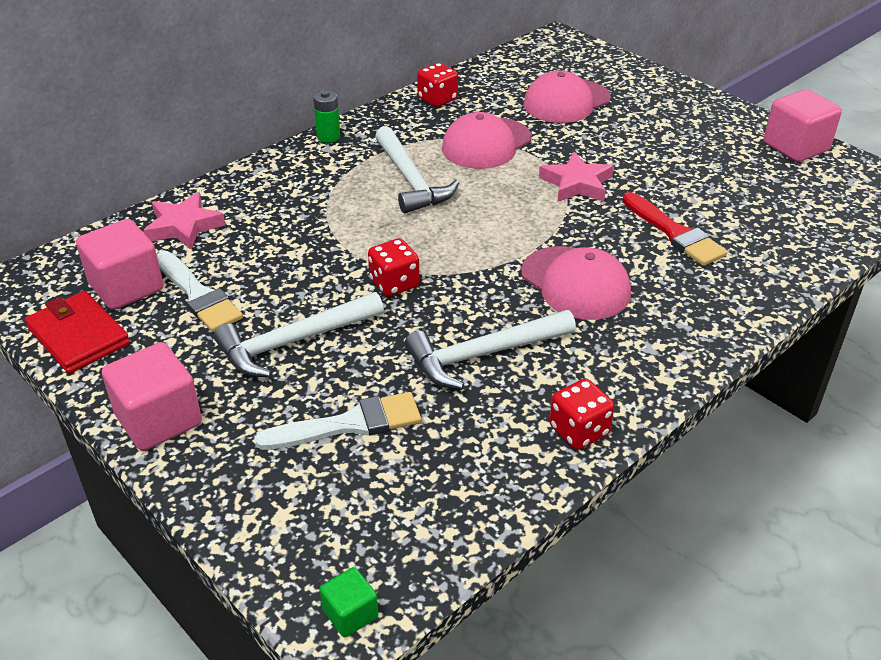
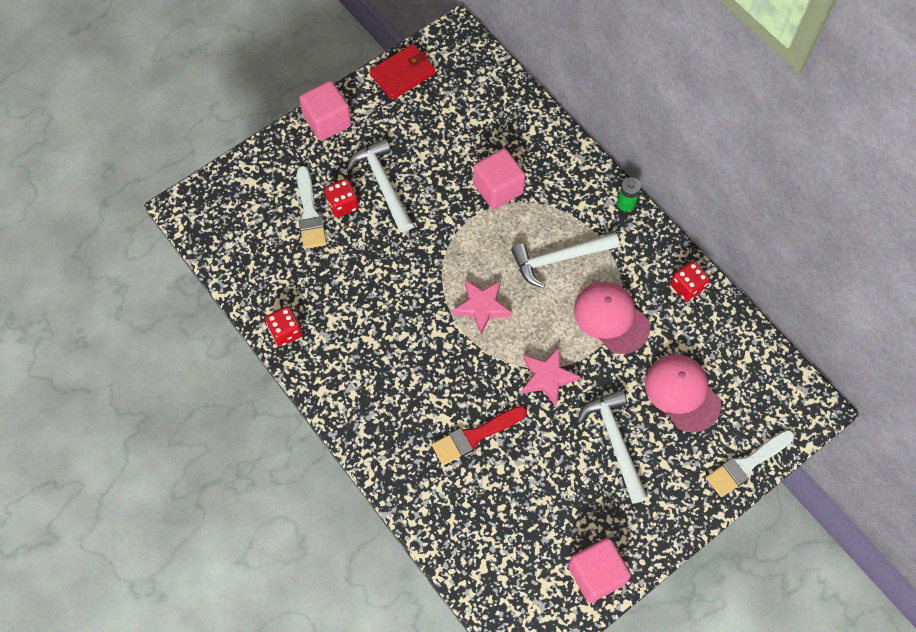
camera: 95 degrees right, 25 degrees up
(126, 287) = (446, 92): pink cube -> pink cube (498, 188)
(184, 226) = (510, 116): pink star -> pink star (481, 307)
(198, 295) = (434, 131): white brush -> white brush (746, 464)
(350, 614) = (187, 211): green cube -> none
(394, 283) = (434, 241): red dice -> red dice (342, 205)
(483, 355) = (357, 288): white hammer -> white hammer (614, 442)
(575, 283) = (422, 354): pink cap -> none

